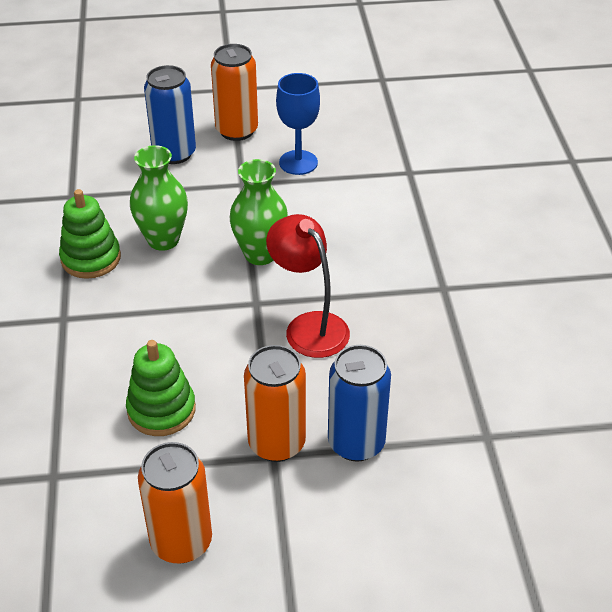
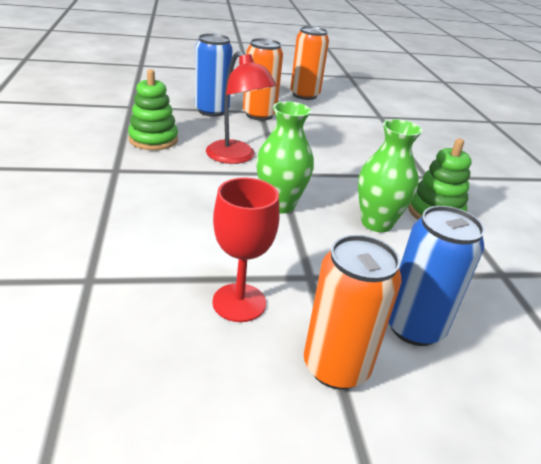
camera: 175 degrees right, 10 degrees down
(161, 410) = (332, 131): green stacking toy -> green stacking toy (153, 140)
(298, 162) = (239, 302): blue goblet -> red goblet

